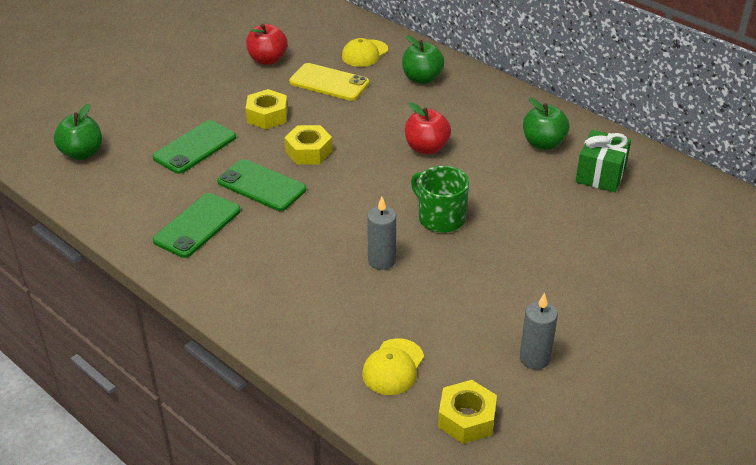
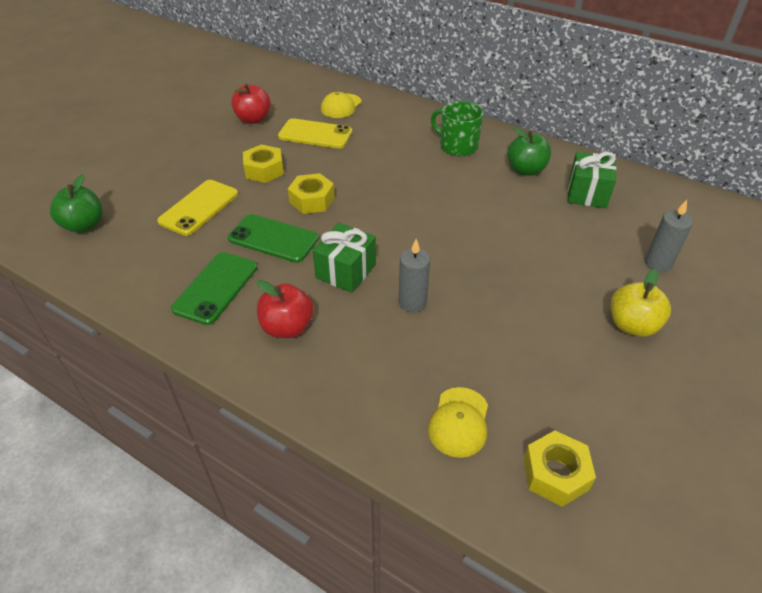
camera: 10 degrees left, 5 degrees up
(195, 147) = (199, 207): green phone -> yellow phone
(325, 224) = (346, 271): none -> green gift
(422, 78) = (398, 123): green apple -> none
(426, 148) = (422, 185): red apple -> red apple (287, 327)
(440, 218) = (456, 251): green mug -> green mug (457, 146)
(534, 358) = (599, 390): grey candle -> grey candle (658, 263)
(592, 307) = (632, 325): none -> yellow apple

